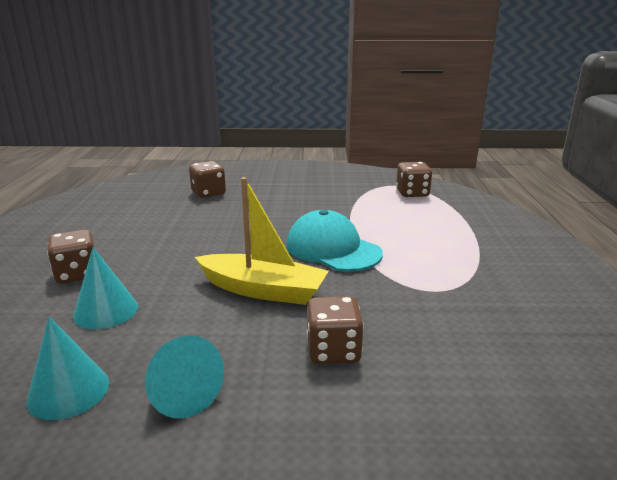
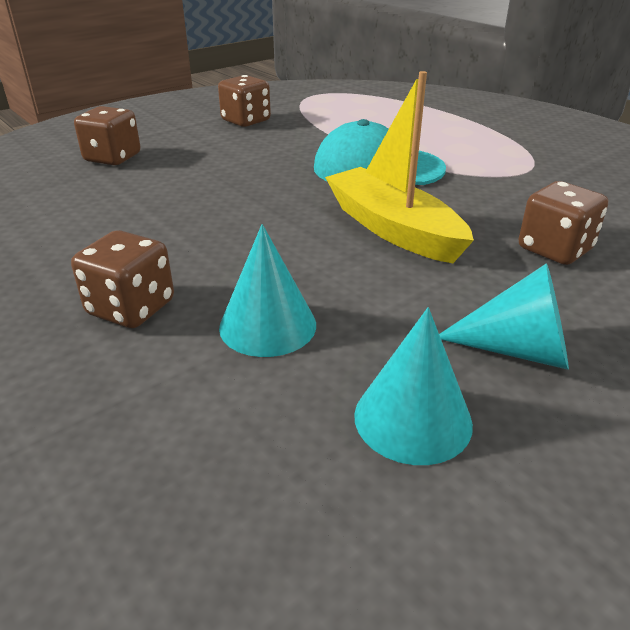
camera: 40 degrees left, 10 degrees up
(263, 290) = (393, 229): yellow boat -> yellow boat turned 105 degrees counterclockwise
(412, 193) = (346, 98): brown dice -> brown dice (246, 121)

